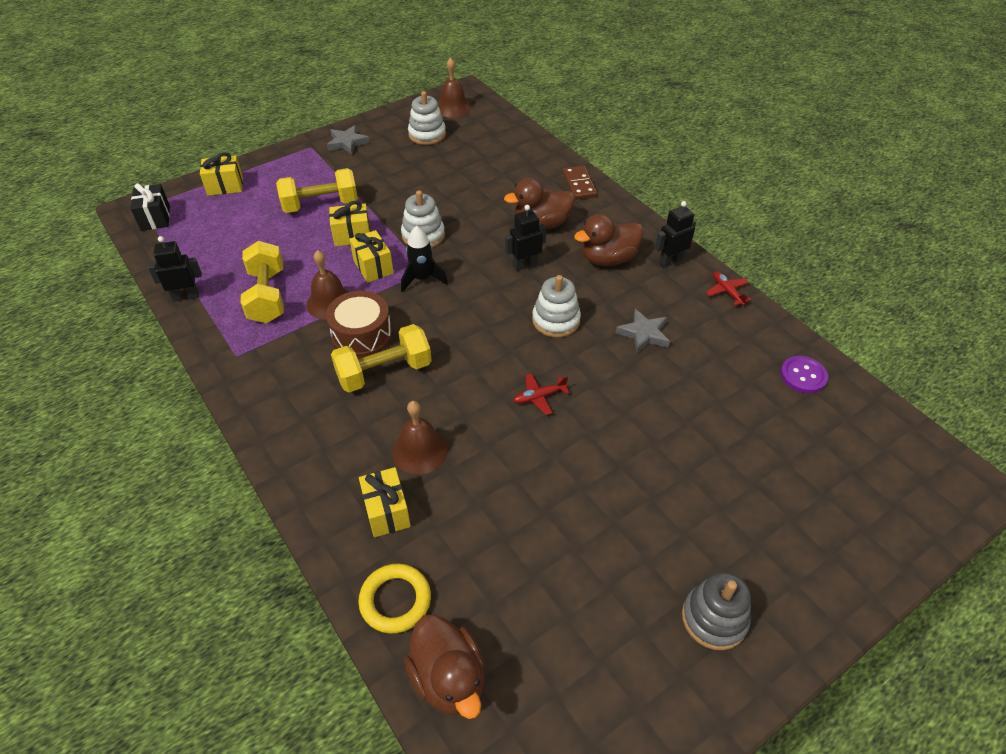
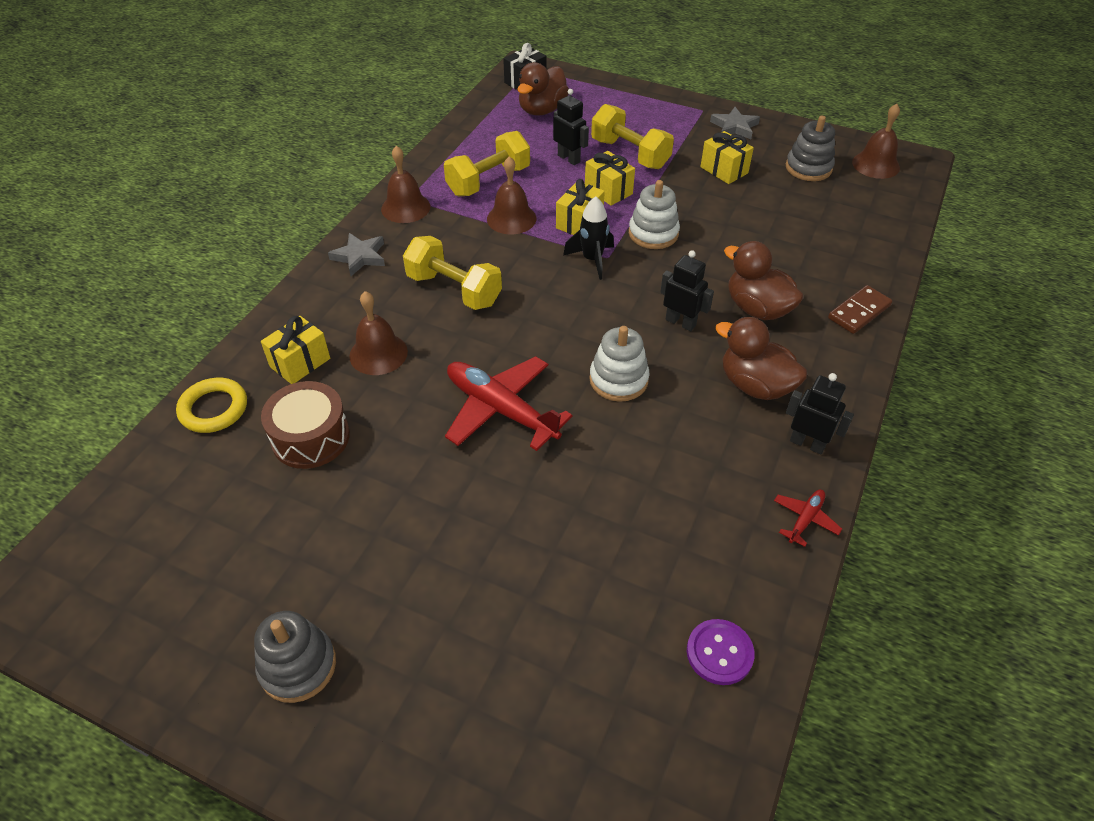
camera: 60 degrees right, 0 degrees up
(186, 296) = (452, 141): black robot -> black robot (569, 158)
(225, 186) = (598, 93): yellow gift -> yellow gift (724, 170)
(246, 363) = (405, 207): none -> brown bell
(362, 335) = (488, 255): brown drum -> brown drum (310, 437)
(427, 134) = (808, 168): white stacking toy -> grey stacking toy
(448, 678) = (153, 476): brown duck -> brown duck (542, 110)
(539, 397) = (500, 409): red plane -> red plane, size x2.16
(644, 334) = (660, 462): grey star -> grey star (360, 257)

